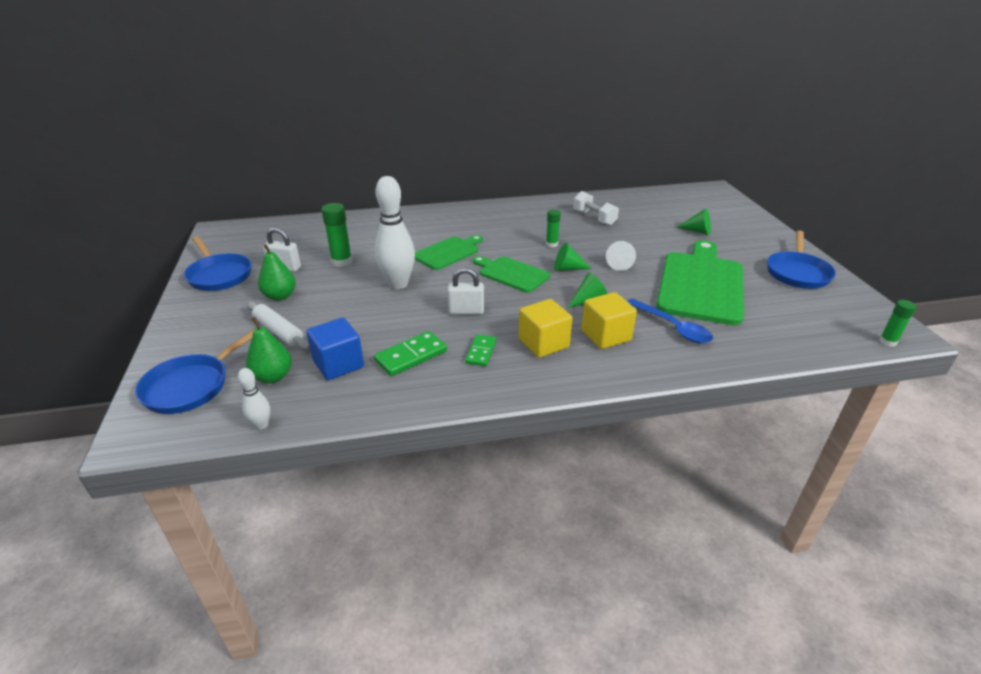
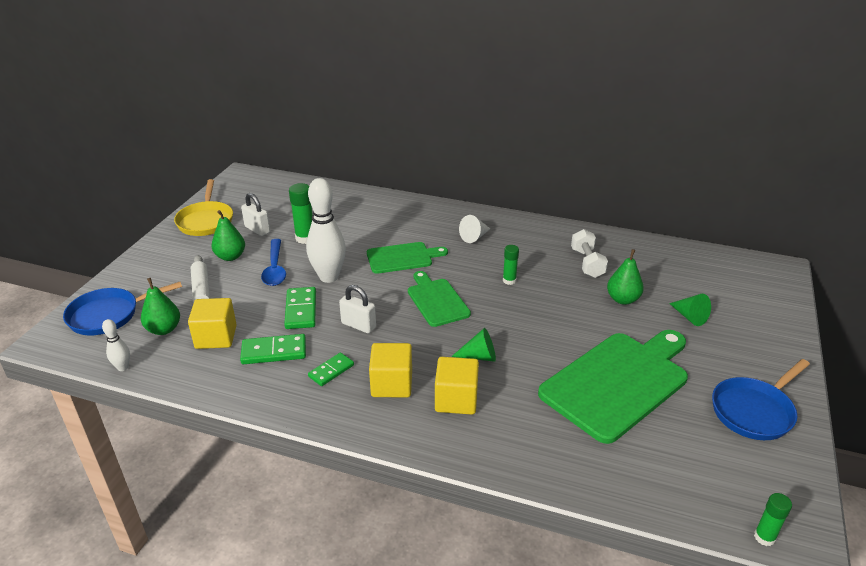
camera: 30 degrees right, 0 degrees up
(219, 275) = (206, 221): blue pan -> yellow pan
(338, 364) = (216, 337): blue cube -> yellow cube
(400, 316) = (301, 310): none -> green domino
(567, 268) = (496, 313): green cone -> none
(620, 264) = (555, 327): white cone -> white cone (474, 237)
(644, 233) = (622, 299): none -> green pear
(673, 327) = (532, 418): blue spoon -> blue spoon (275, 269)

